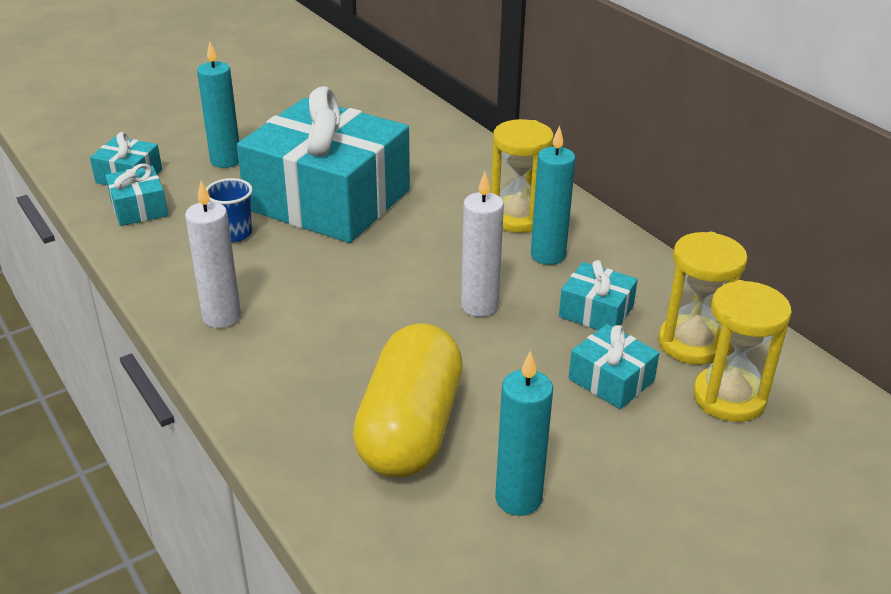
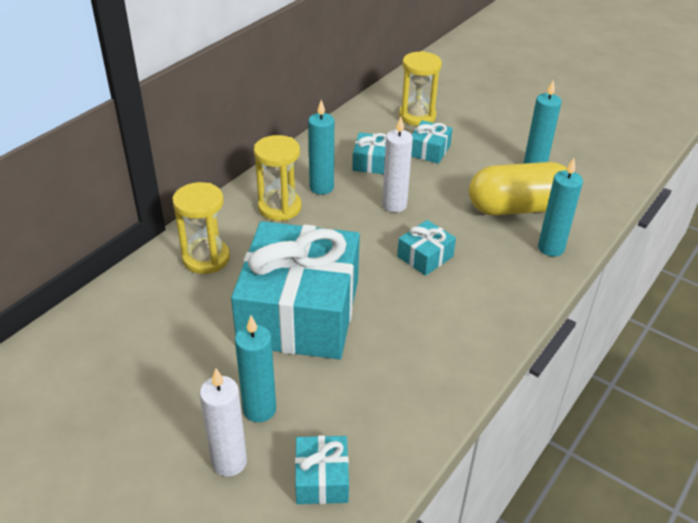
camera: 110 degrees left, 5 degrees up
(139, 208) = (375, 438): turquoise gift -> turquoise gift (425, 256)
(222, 317) = (483, 317): white candle -> white candle (229, 462)
(234, 233) = (379, 352): blue cup -> none
(297, 427) = (551, 248): none -> turquoise candle
(692, 343) = (380, 129): yellow hourglass -> yellow hourglass (206, 258)

